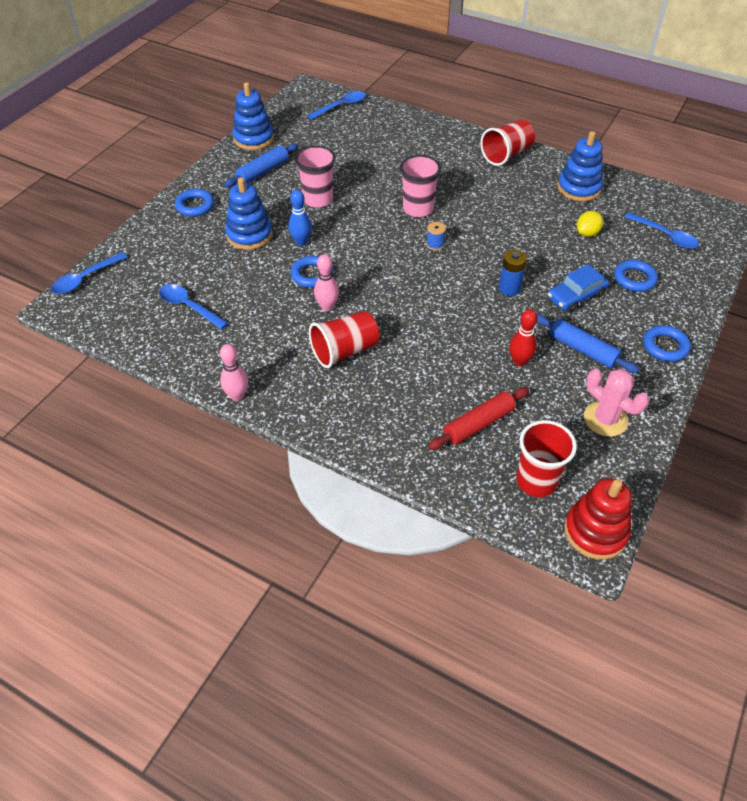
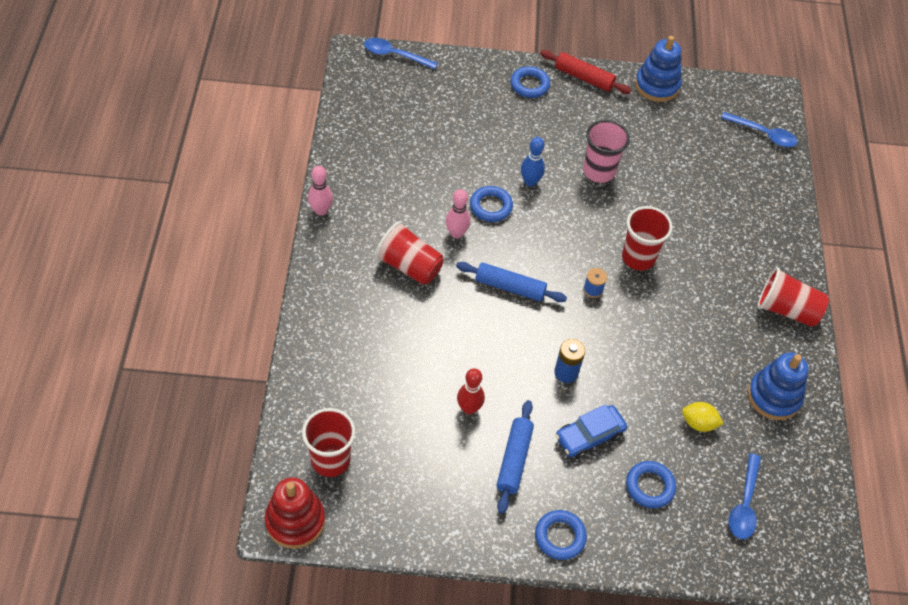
camera: 60 degrees right, 5 degrees up
(189, 307) = (401, 136): blue spoon -> none
(249, 235) = (515, 140): blue stacking toy -> none
(263, 171) = (611, 113): blue rolling pin -> blue rolling pin (510, 287)
(418, 209) = (638, 257): pink cup -> red cup
(478, 424) = (374, 396): red rolling pin -> red rolling pin (584, 77)
(576, 296) = (589, 436): blue car -> blue car turned 60 degrees counterclockwise
(605, 419) = (431, 501): pink cactus -> none

